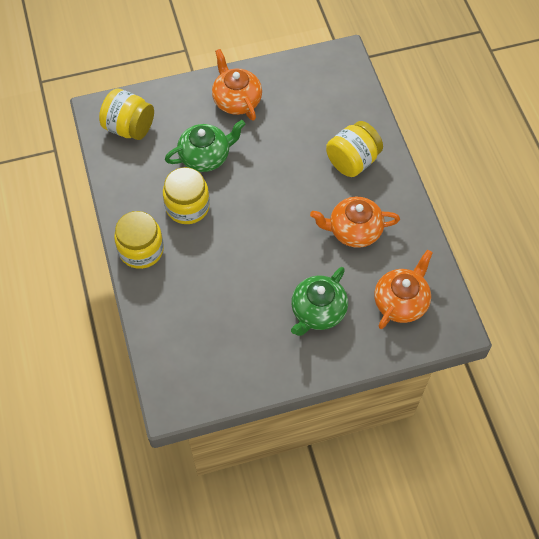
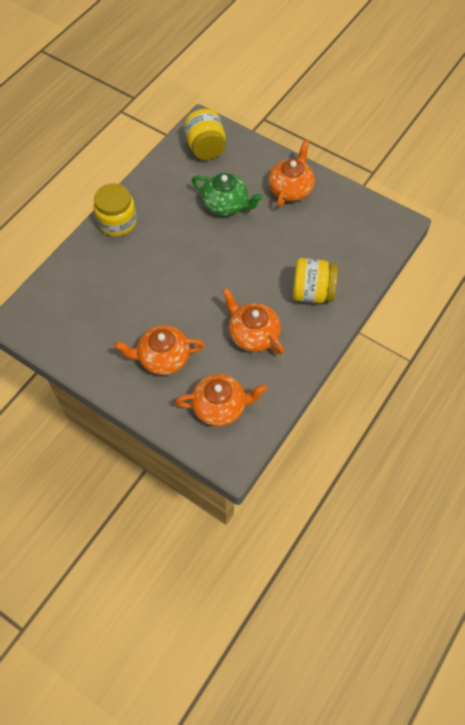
camera: 50 degrees right, 0 degrees up
(187, 206) = (175, 223): yellow jar -> none
(317, 311) = (163, 358): green teapot -> orange teapot

